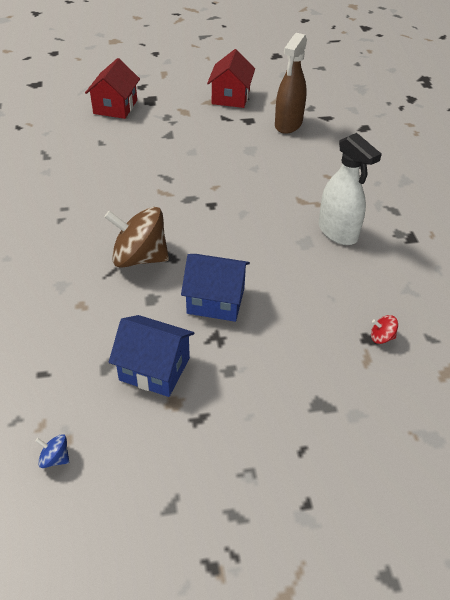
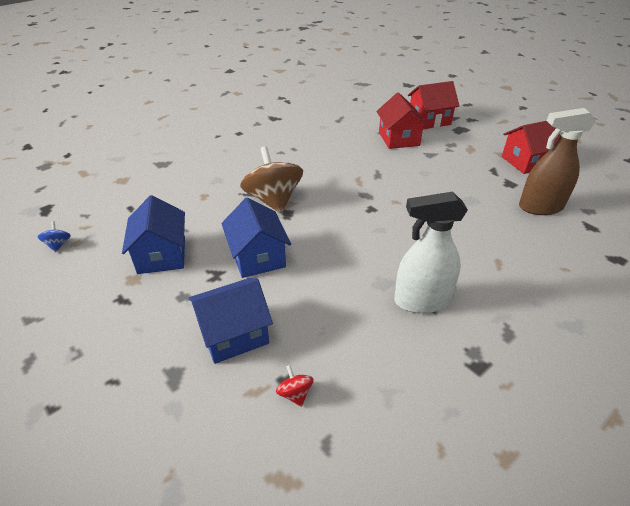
camera: 60 degrees right, 5 degrees down
(125, 138) = (399, 139): none -> red house
(300, 351) = (234, 334): none -> blue house
(338, 232) = (421, 301): white spray bottle -> white spray bottle turned 60 degrees clockwise

